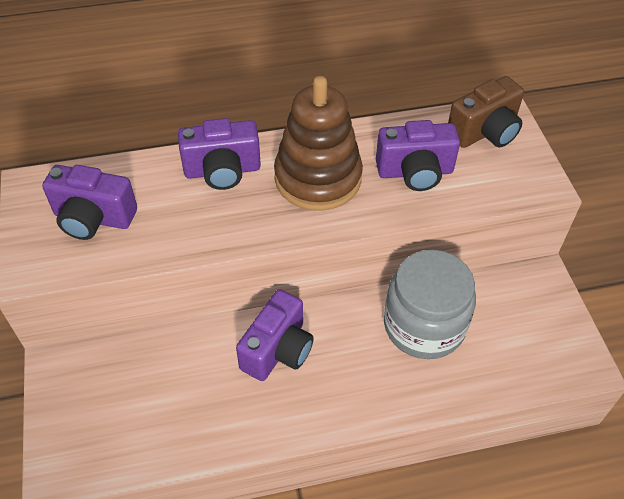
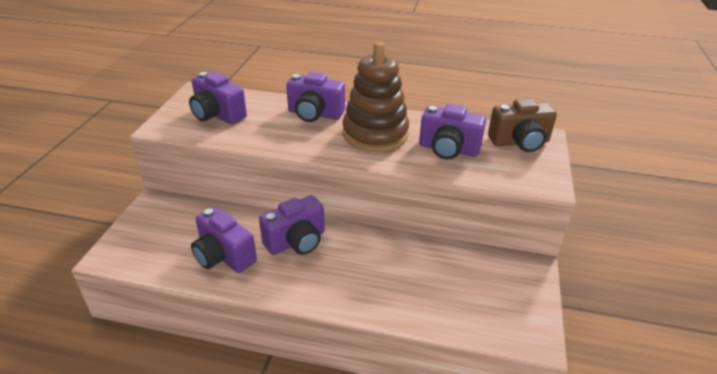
camera: 25 degrees right, 15 degrees down
(205, 407) = (224, 256): none -> purple camera
(424, 325) = (414, 264): grey jar -> none

